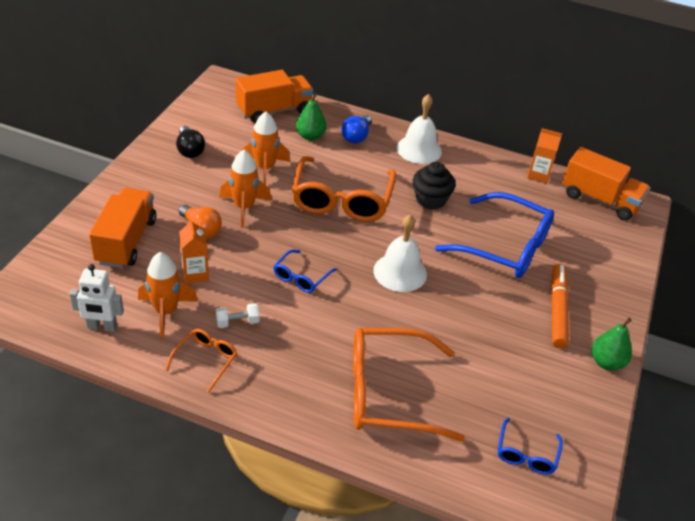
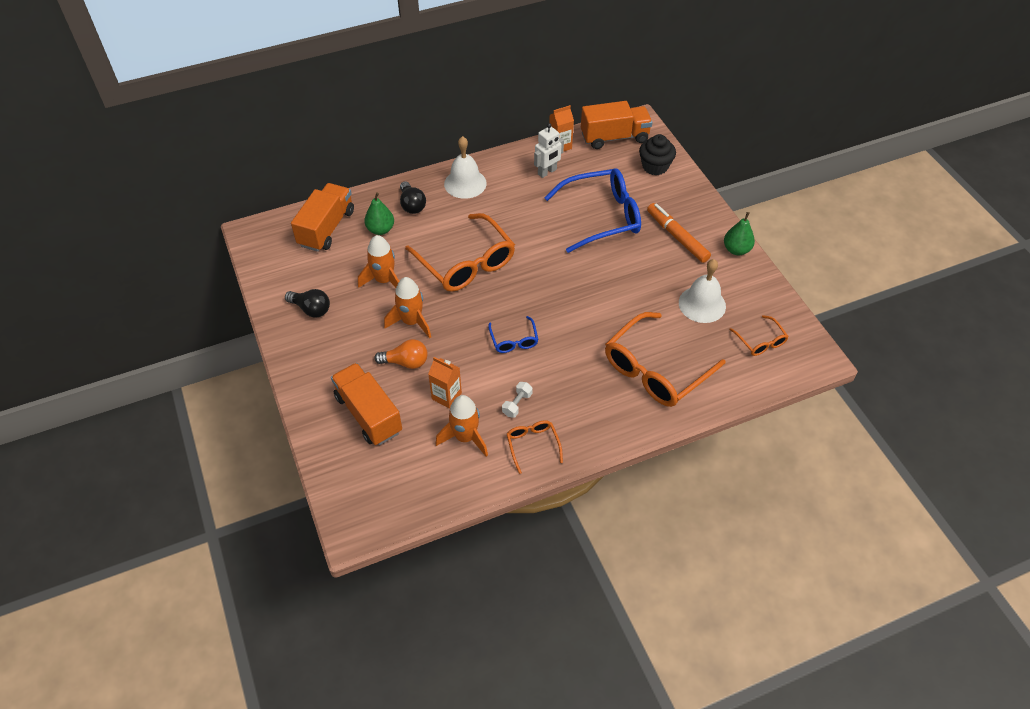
camera: 40 degrees left, 10 degrees up
(102, 327) = (440, 484): white robot -> white robot (547, 172)
(356, 136) = (412, 205): blue light bulb -> black light bulb
(400, 272) = (565, 286): white bell -> white bell (702, 304)
(430, 200) = (519, 217): black cupcake -> black cupcake (655, 166)
(526, 454) = (760, 341): blue glasses -> orange glasses

